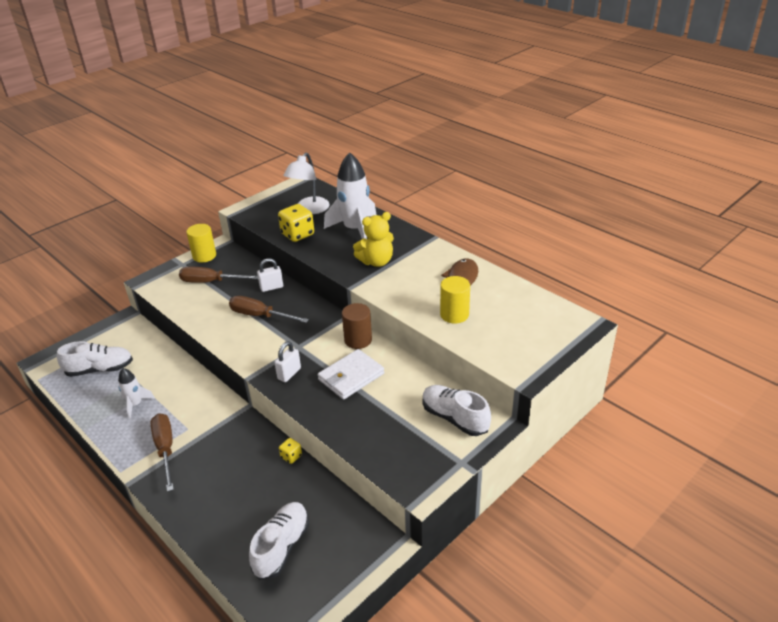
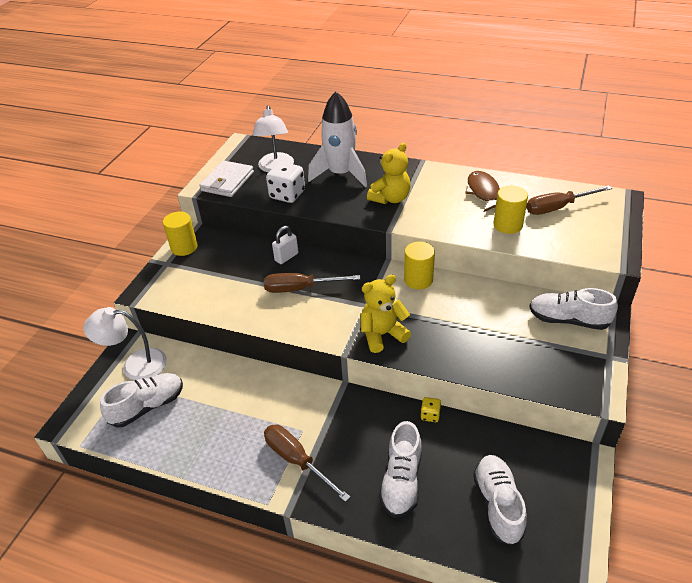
camera: 25 degrees left, 5 degrees up
(116, 336) = (135, 365): none -> white lamp
(135, 404) = (222, 427): white rocket -> none
(211, 282) = (216, 271): brown screwdriver -> brown screwdriver (557, 208)
(226, 496) = (401, 481): none -> white shoe
(289, 374) = (382, 334): white padlock -> yellow teddy bear
(297, 234) = (287, 195): yellow dice -> white dice
(351, 376) = (443, 316): white wallet -> white wallet (227, 181)
(358, 340) = (418, 280): brown cylinder -> yellow cylinder

